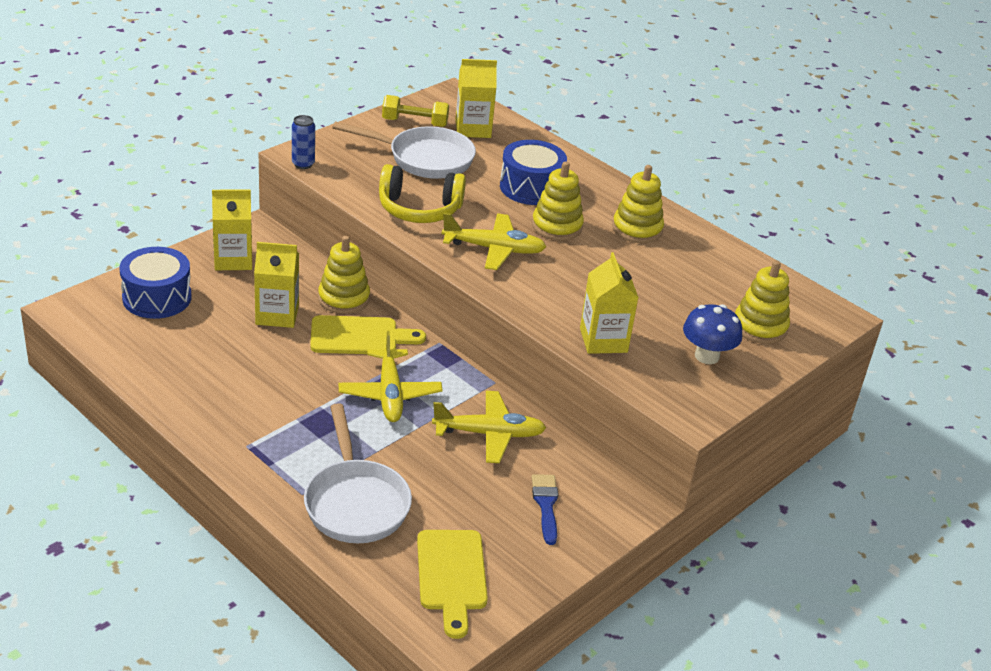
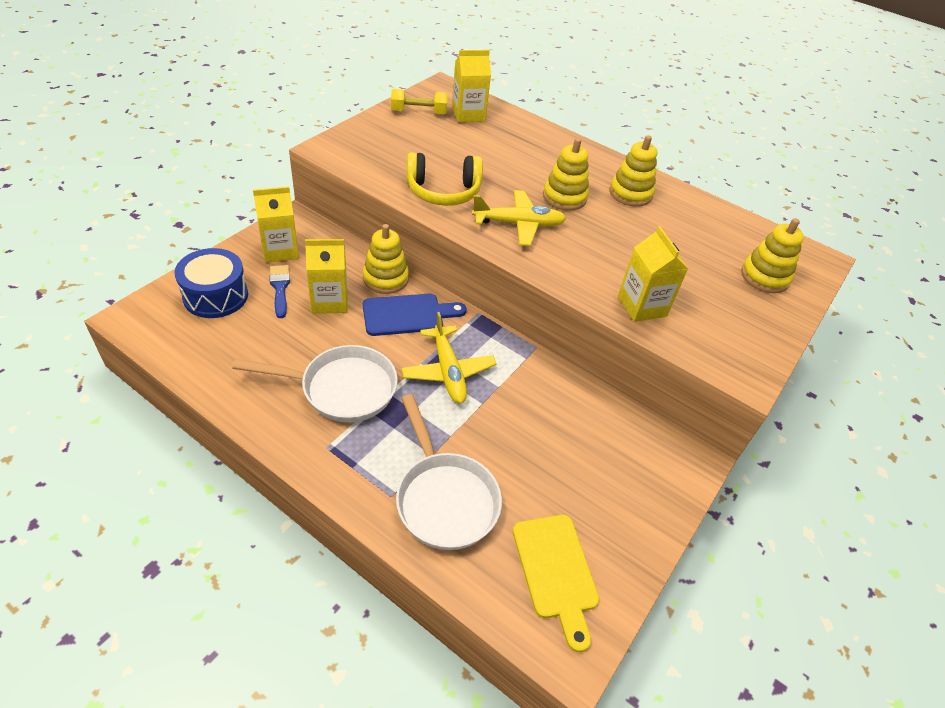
camera: 10 degrees left, 10 degrees up
(303, 164) = (331, 157): blue can -> none
(359, 336) = (408, 315): yellow cutting board -> blue cutting board
(424, 159) = (435, 144): white pan -> white pan (341, 388)
(489, 434) = (546, 402): yellow plane -> none
(531, 187) = (531, 163): blue drum -> none
(546, 505) = (618, 473): blue brush -> blue brush (280, 288)
(707, 356) = (734, 312): blue mushroom -> none

